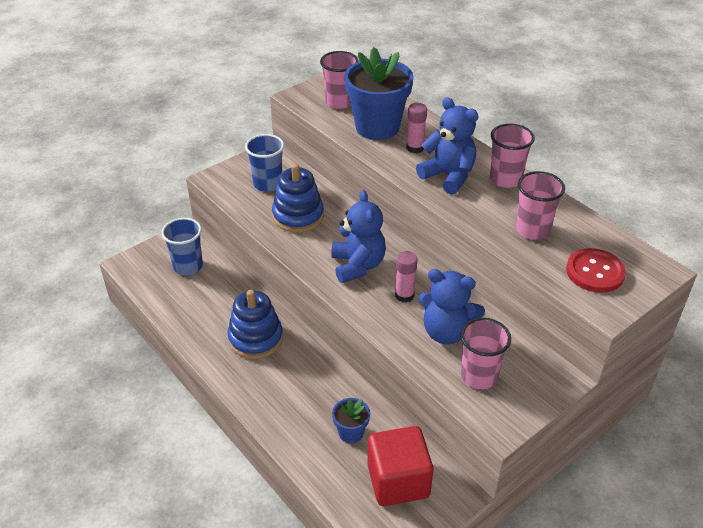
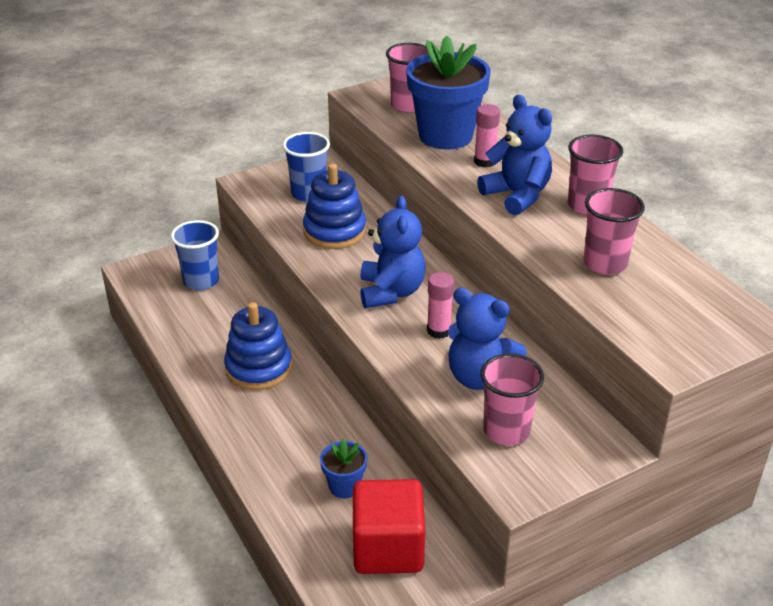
camera: 10 degrees right, 5 degrees down
(595, 272) = (671, 318): red button -> none

